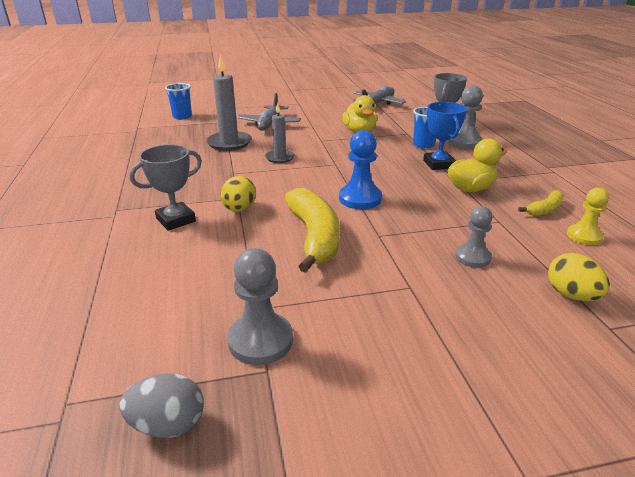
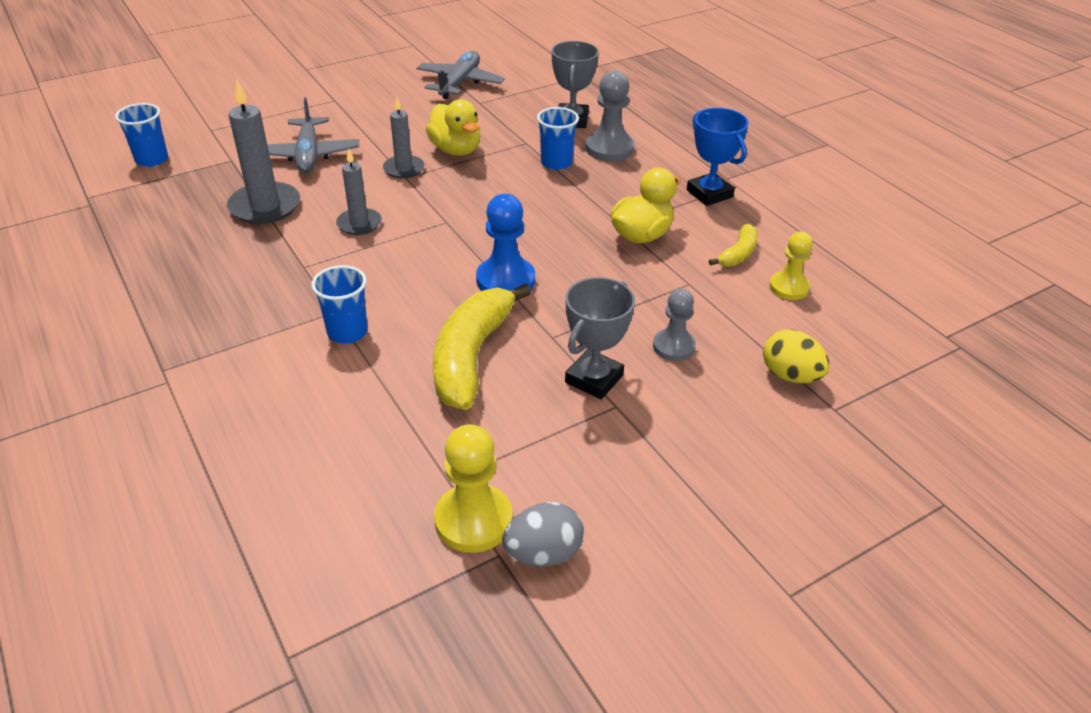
camera: 20 degrees left, 10 degrees up
(168, 424) = (421, 645): grey egg -> grey egg (543, 553)
(176, 220) = (265, 369): grey trophy -> grey trophy (594, 379)
(239, 209) = (347, 332): yellow egg -> blue cup
(260, 340) = (473, 520): grey pawn -> yellow pawn
(314, 237) = (471, 357): yellow banana -> yellow banana turned 135 degrees counterclockwise
(322, 136) = (404, 169): none -> grey candle
(438, 164) = (588, 197): blue trophy -> blue trophy (709, 194)

